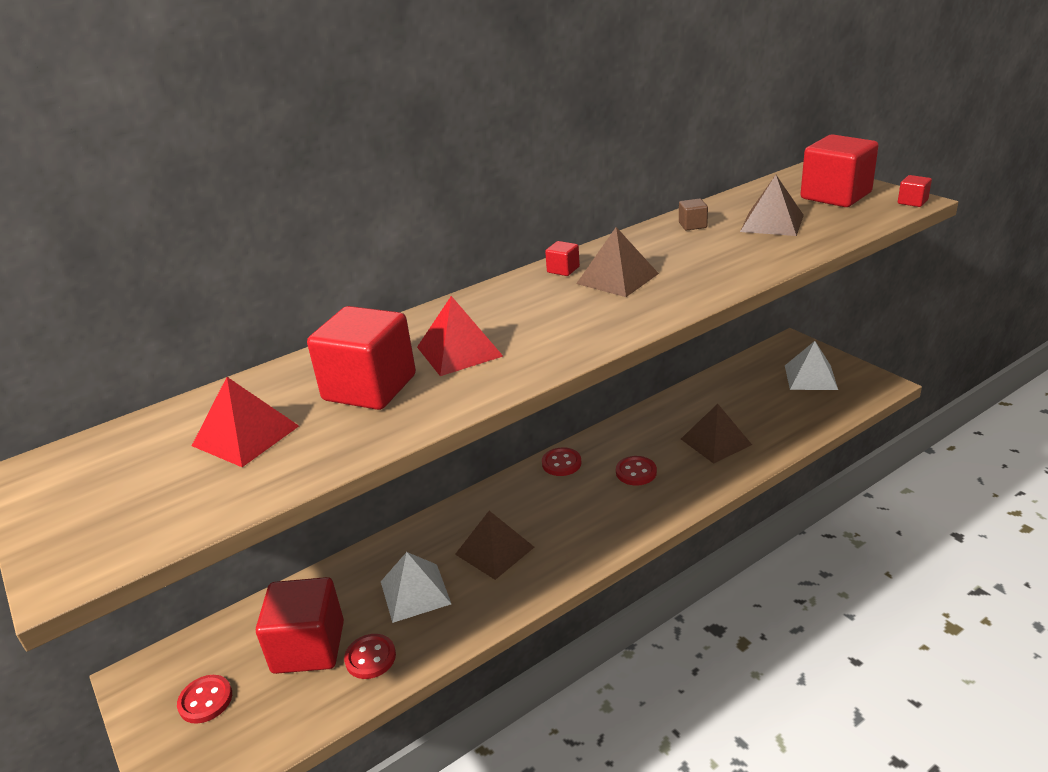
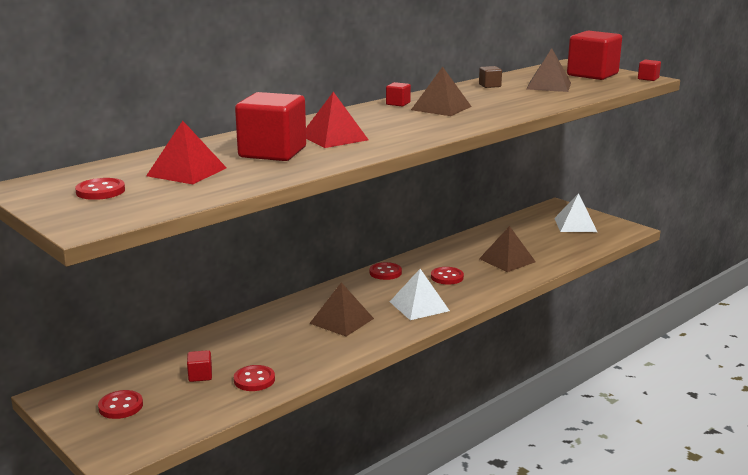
camera: 10 degrees left, 10 degrees down
(121, 484) = (100, 191): none -> red button
(308, 647) = (200, 375): red cube -> red cube, size x0.43
(415, 592) = (281, 344): white pyramid -> white pyramid (419, 306)

